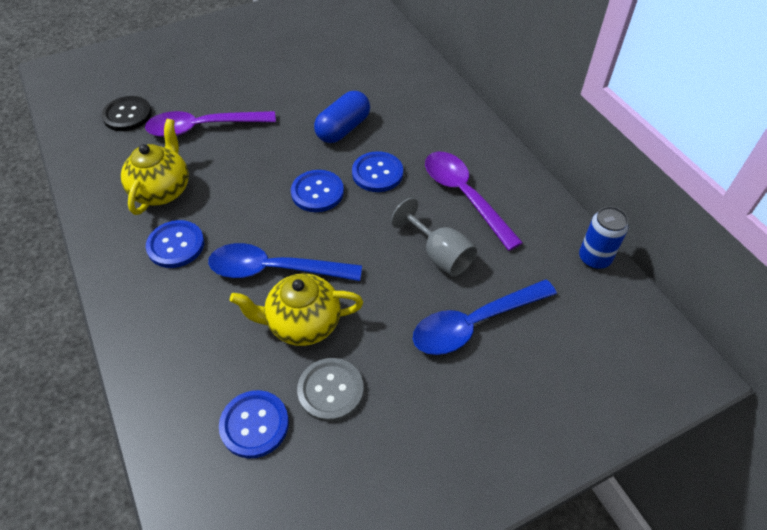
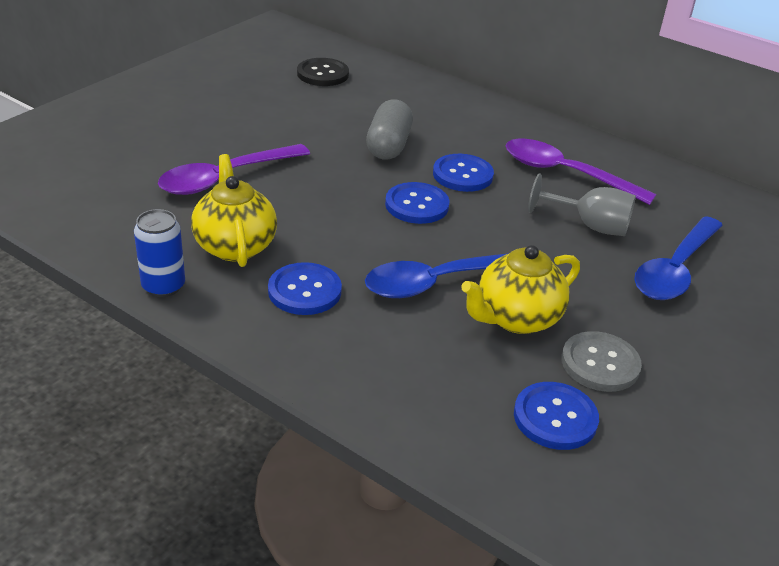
camera: 30 degrees left, 15 degrees down
(127, 115) = (114, 186): black button -> black button (323, 74)
(343, 129) = (388, 146): blue capsule -> grey capsule
(594, 258) = (724, 193): blue can -> blue can (163, 286)

